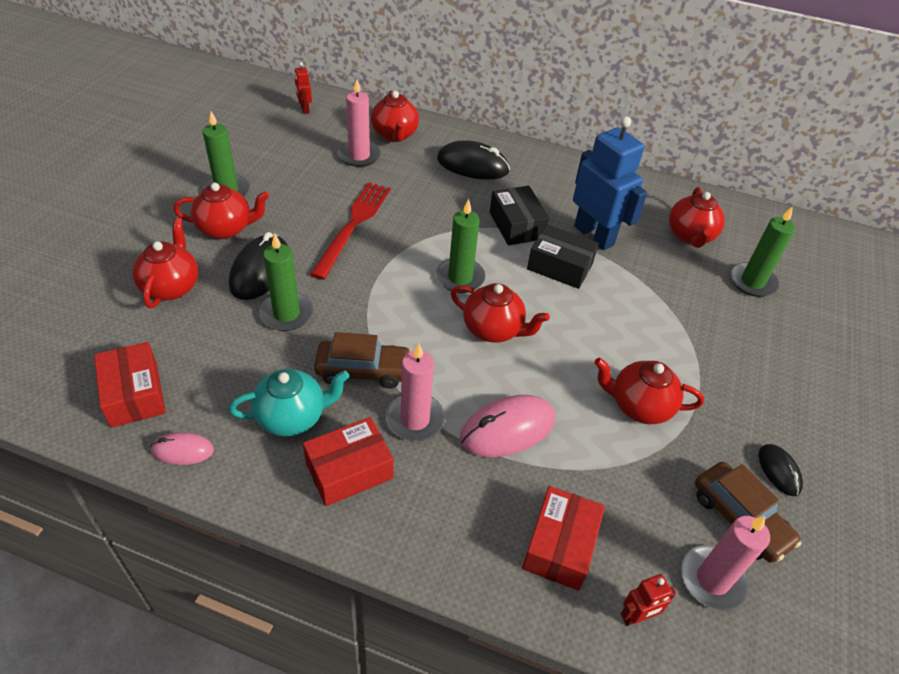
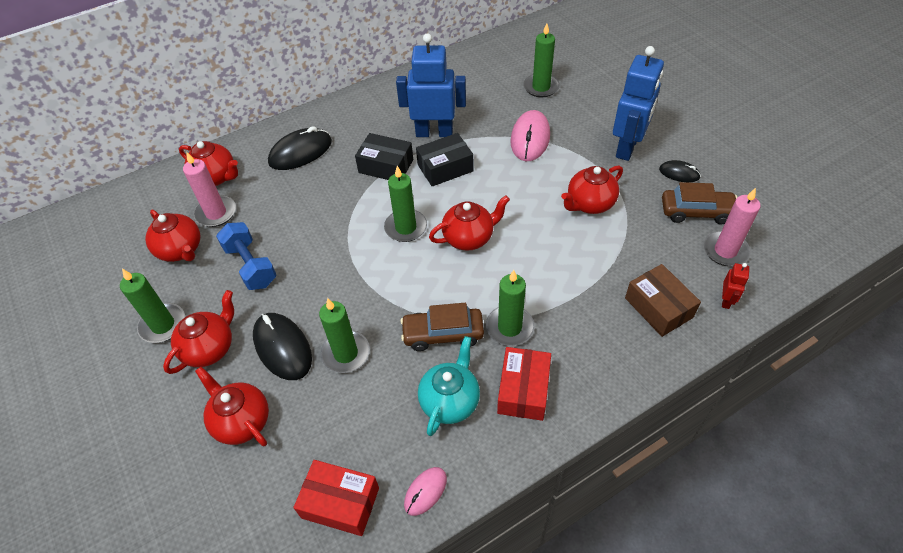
camera: 45 degrees left, 5 degrees up
(304, 109) = (116, 217): red robot -> none
(325, 205) = (251, 266): none -> blue dumbbell
(353, 225) = (292, 260): red fork -> none
(363, 370) = (443, 334): brown car -> brown car turned 135 degrees counterclockwise
(415, 419) = (509, 327): pink candle -> green candle
(507, 429) = (556, 281): pink mouse -> pink mouse (530, 138)
(560, 546) = (658, 307): red box -> brown box
(690, 236) = (479, 88): red teapot -> red teapot (181, 250)
(759, 400) = (627, 147): none -> blue robot

